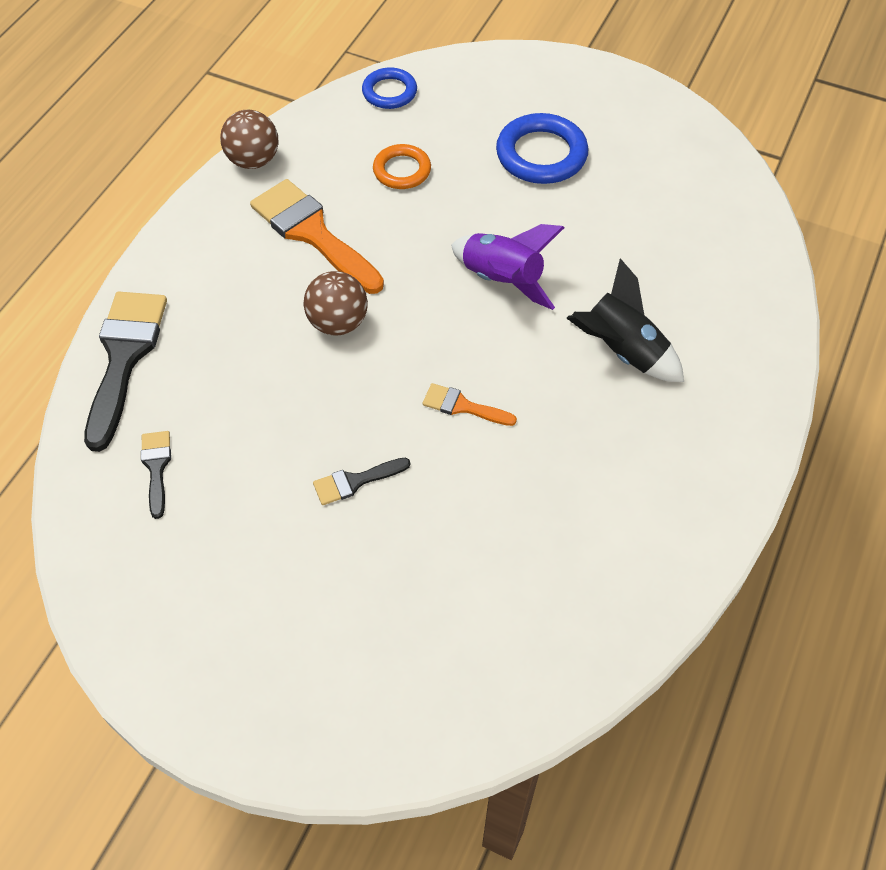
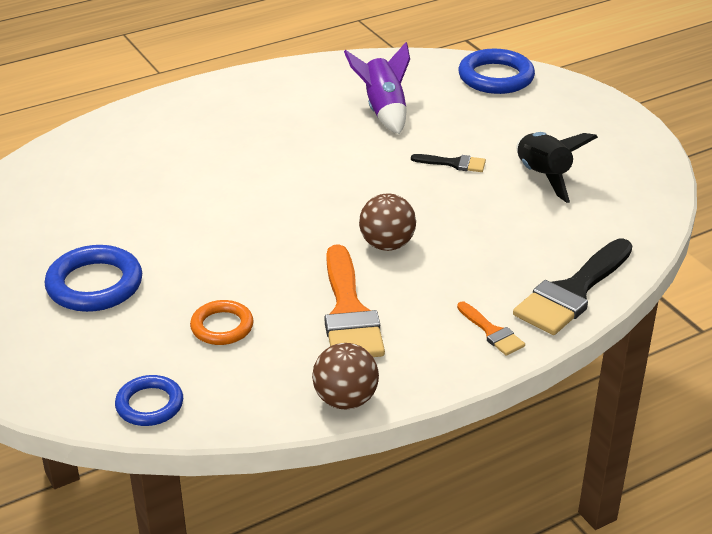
camera: 145 degrees left, 20 degrees down
(156, 467) = (585, 220): black brush -> none
(424, 711) = (496, 77): none -> blue ring
(462, 406) = (348, 168): orange brush -> orange brush (492, 332)
(502, 280) = (239, 218): purple rocket -> purple rocket (383, 111)
(622, 351) = (212, 152): black rocket -> black rocket (543, 177)

